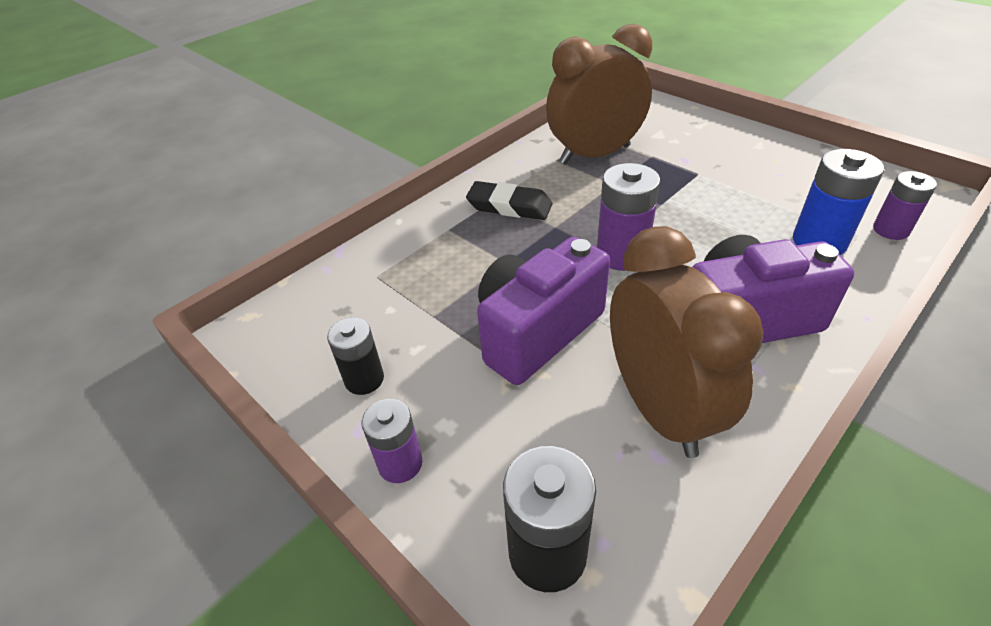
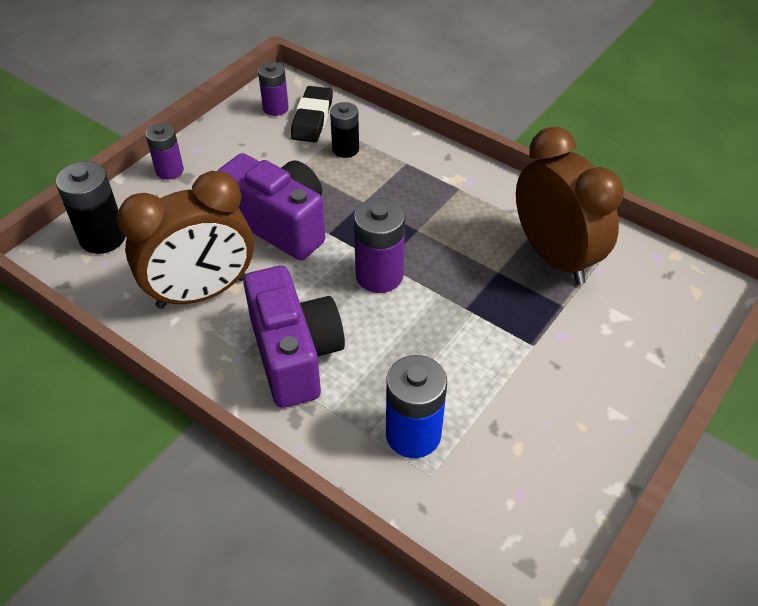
camera: 80 degrees right, 5 degrees up
(364, 379) = (237, 144): black battery -> black battery (345, 149)
(509, 206) = (446, 198): black eraser -> black eraser (312, 119)
(890, 230) = (442, 509): purple battery -> purple battery (275, 108)

